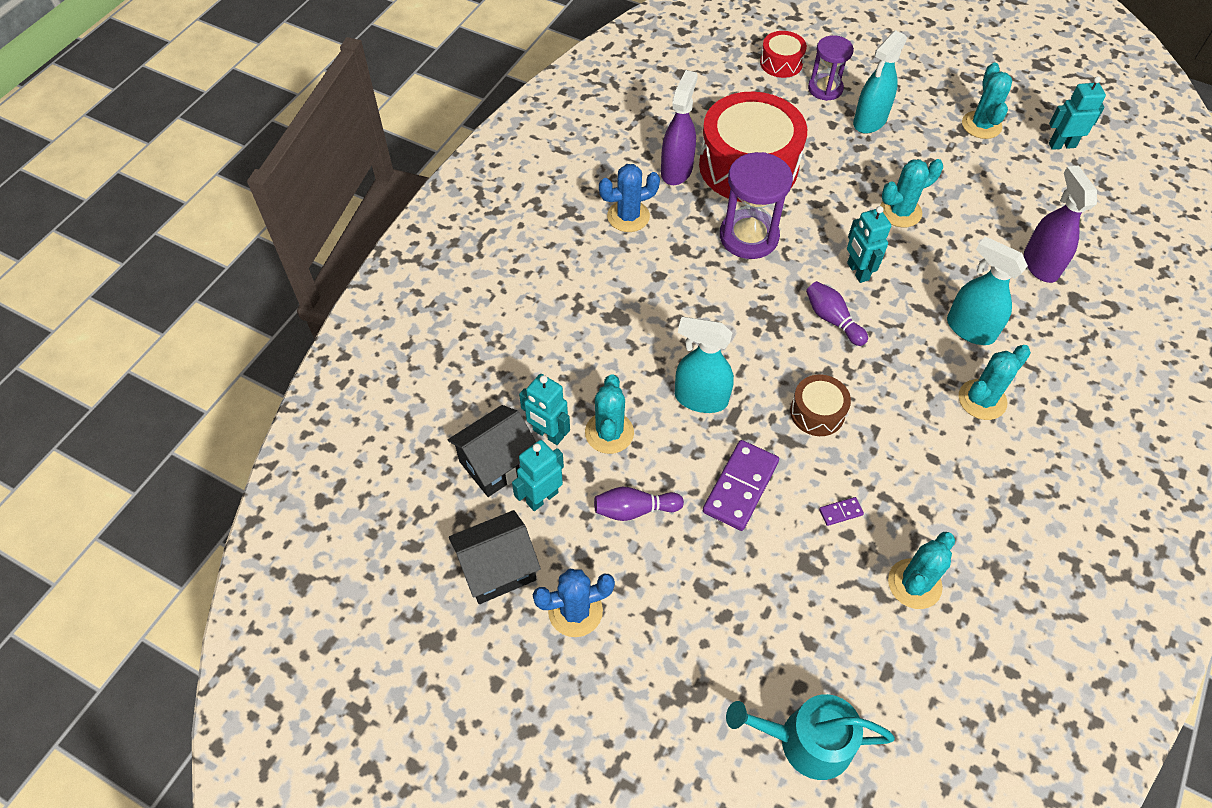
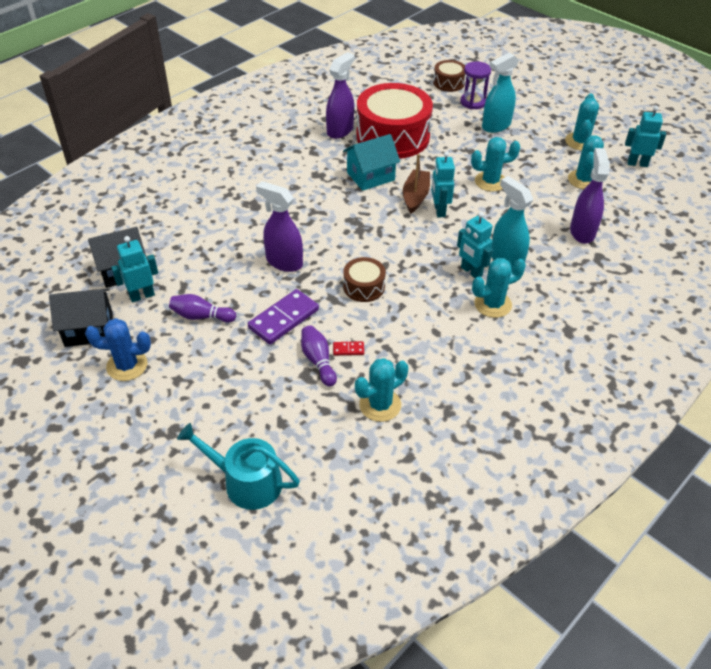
camera: 15 degrees right, 10 degrees down
(548, 434) = (167, 261): turquoise robot -> turquoise robot (471, 271)
(609, 433) = (209, 269): turquoise cactus -> turquoise cactus (583, 180)
(628, 216) = (292, 150): blue cactus -> none
(700, 398) = (284, 262): turquoise spray bottle -> purple spray bottle
(749, 237) = (370, 176): purple hourglass -> turquoise house
(781, 63) = (449, 83): red drum -> brown drum
(819, 256) = (415, 196): none -> brown boat
(832, 319) = (405, 235): purple bowling pin -> purple bowling pin (318, 361)
(840, 512) = (348, 349): purple domino -> red domino

